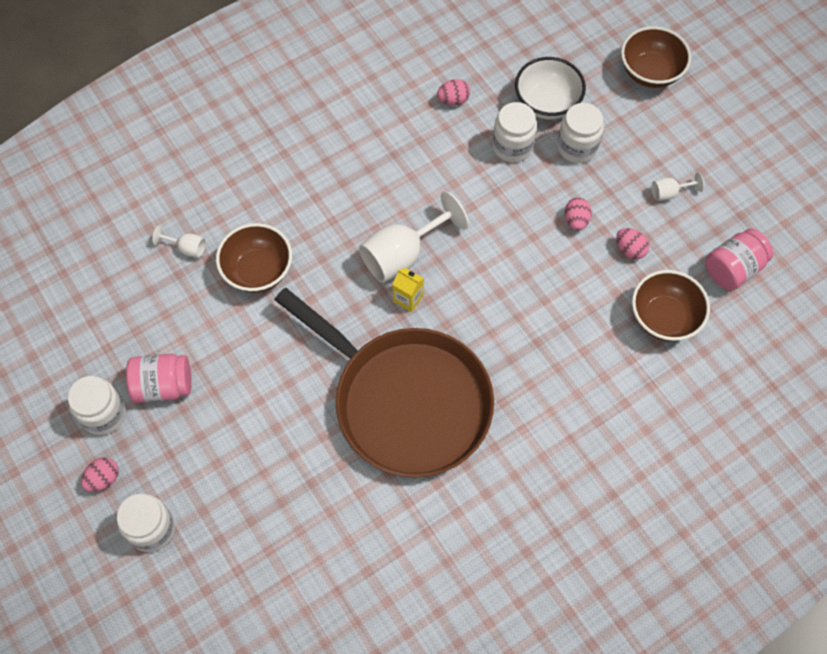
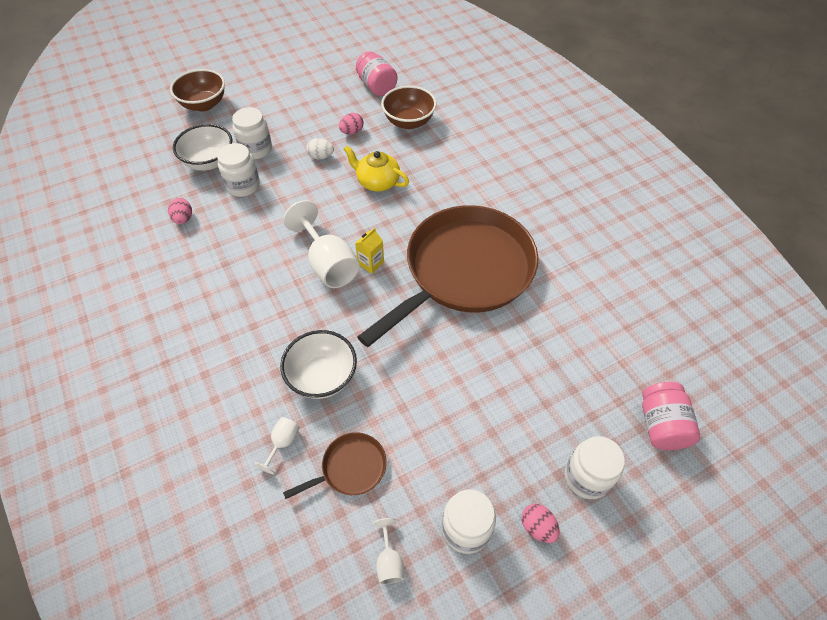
camera: 85 degrees left, 10 degrees down
(162, 309) = (350, 468): none -> brown pan
(163, 385) = (437, 467): pink jar -> pink jar (661, 425)
(258, 271) = (322, 377): brown bowl -> white bowl
(540, 291) = (377, 182): none -> yellow teapot
(576, 220) = (321, 157): pink egg -> white egg
(669, 193) = (310, 107): white goblet -> white goblet (389, 560)

